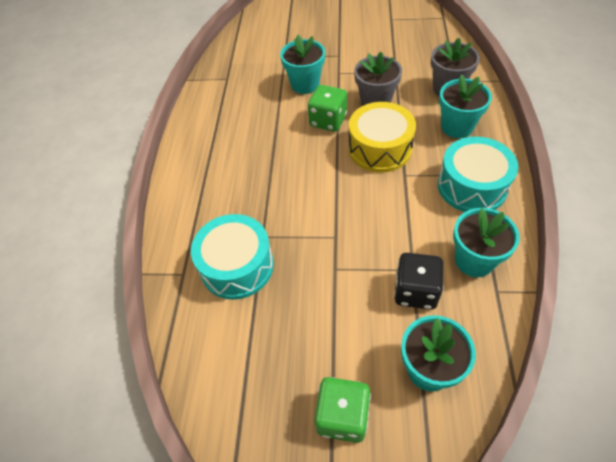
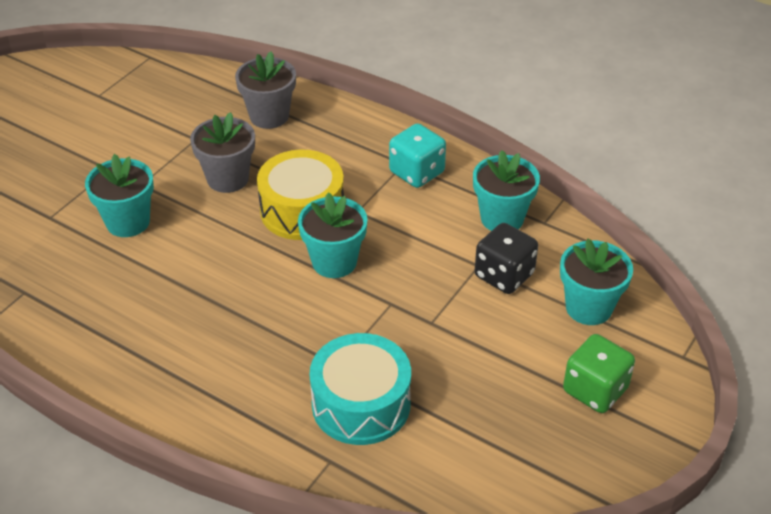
camera: 65 degrees left, 10 degrees down
(328, 121) = (214, 231): green dice -> none
(457, 127) = (330, 140): turquoise flower pot -> turquoise flower pot (334, 262)
(472, 186) = (417, 172): turquoise drum -> turquoise dice

